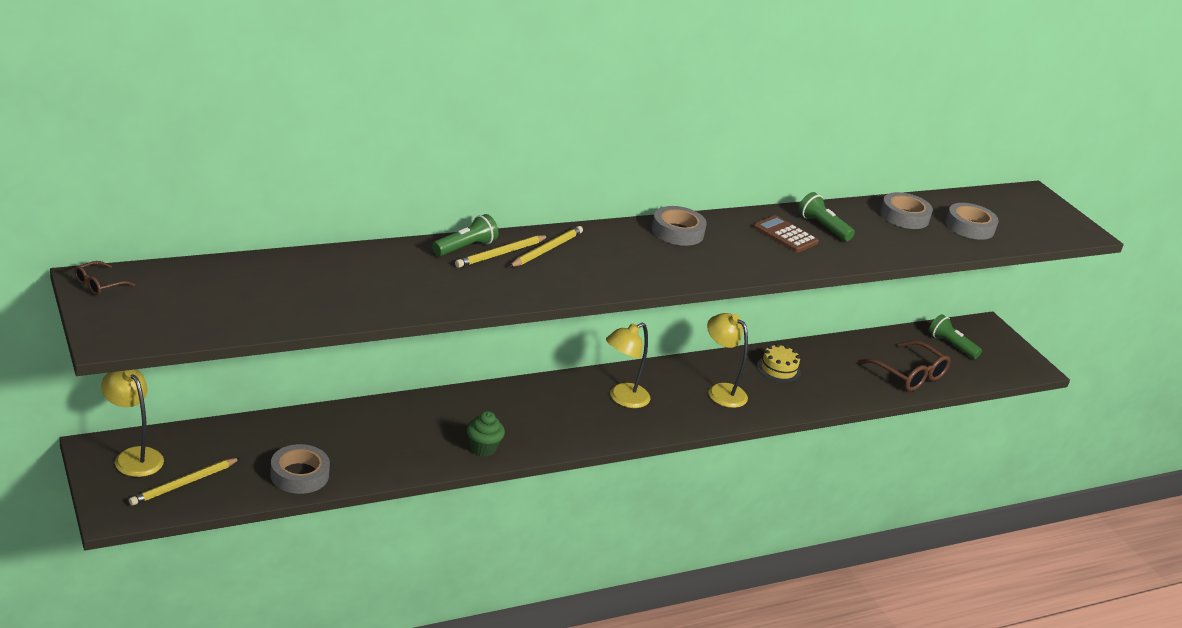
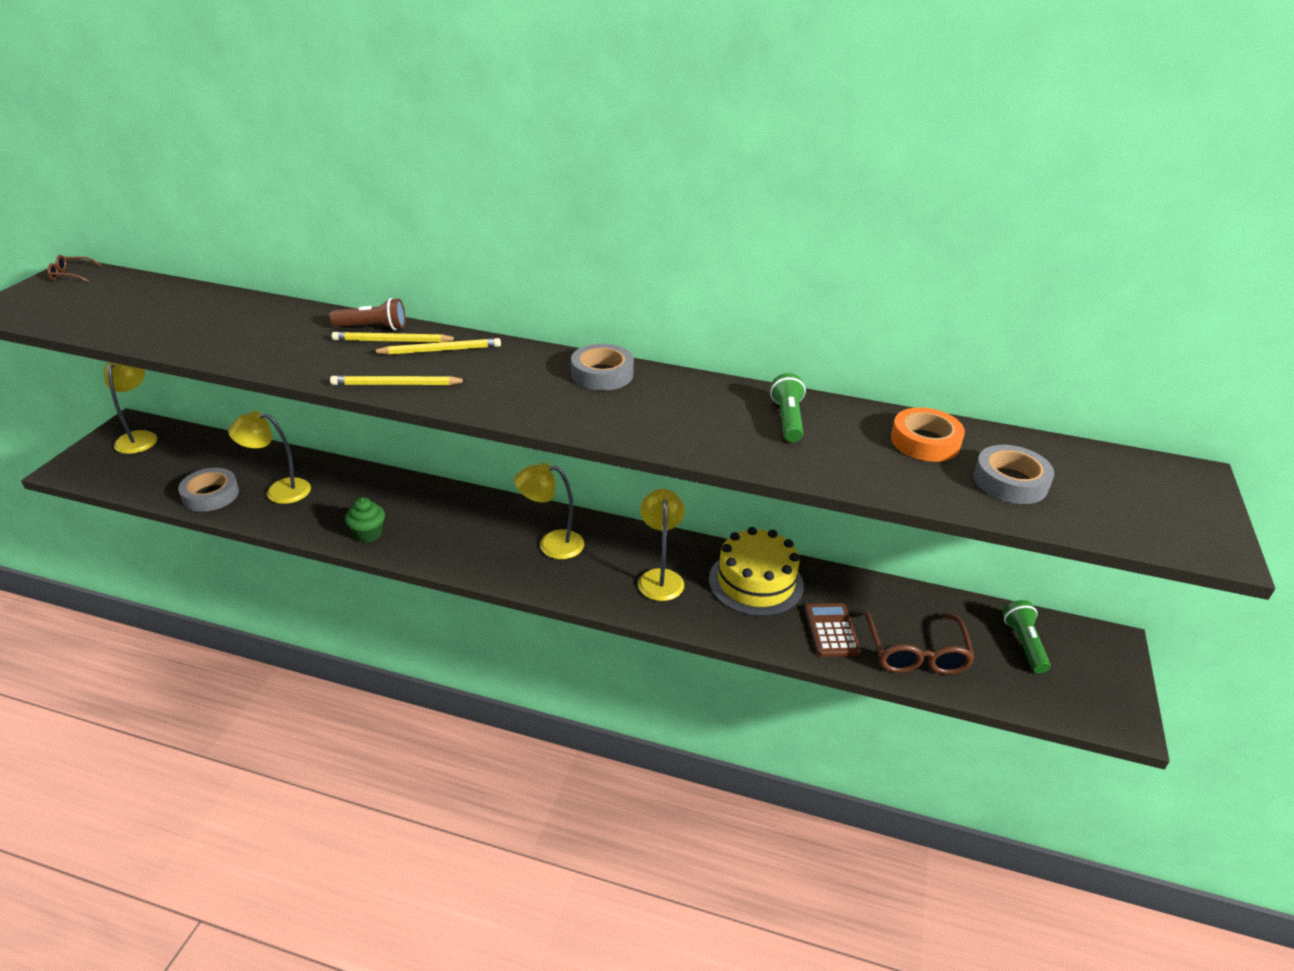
camera: 45 degrees right, 5 degrees up
(184, 484) = (134, 468): yellow pencil -> yellow pencil (396, 384)
(354, 447) = (279, 491): none -> yellow lamp
(465, 247) = (373, 327): green flashlight -> brown flashlight
(778, 369) = (756, 582): yellow cake -> yellow cake, size x1.79
(785, 235) = (723, 413): brown calculator -> brown calculator (831, 630)
(904, 216) = (925, 441): grey tape -> orange tape

